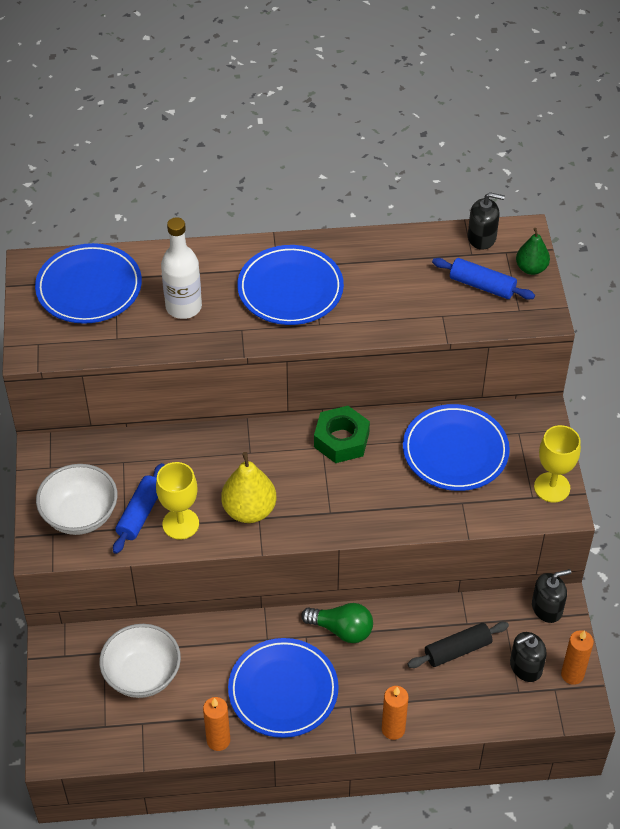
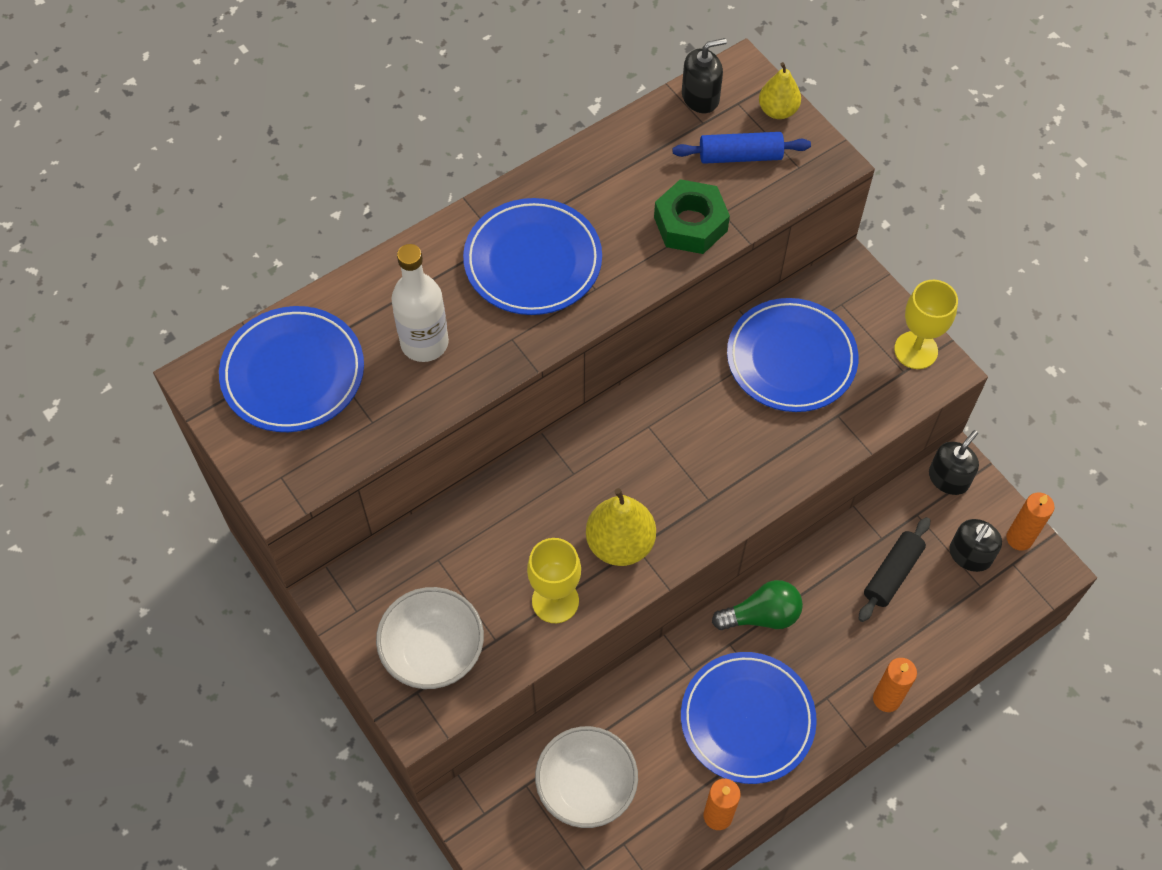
camera: 30 degrees left, 10 degrees up
(140, 514) = (501, 613): blue rolling pin -> none
(341, 440) = (663, 407): green nut -> green nut (690, 224)
(531, 268) = (777, 110): green pear -> yellow pear

